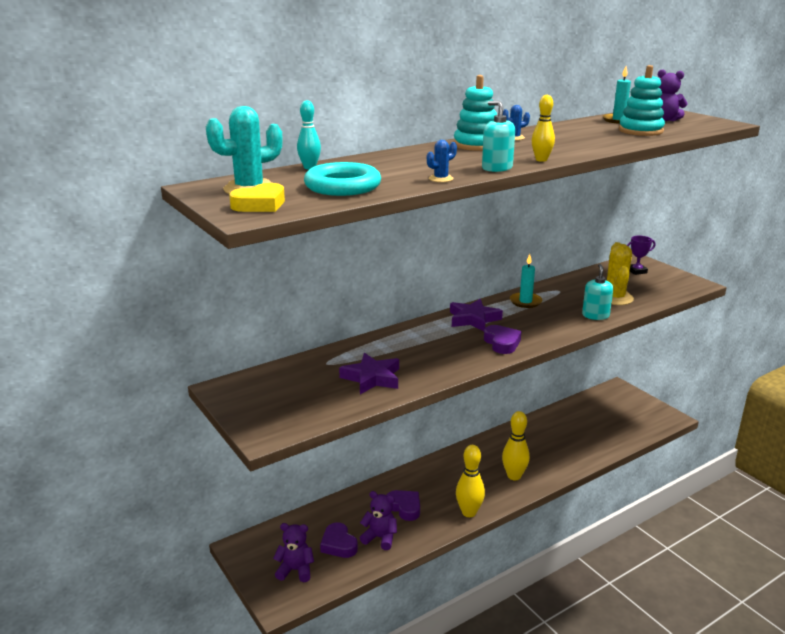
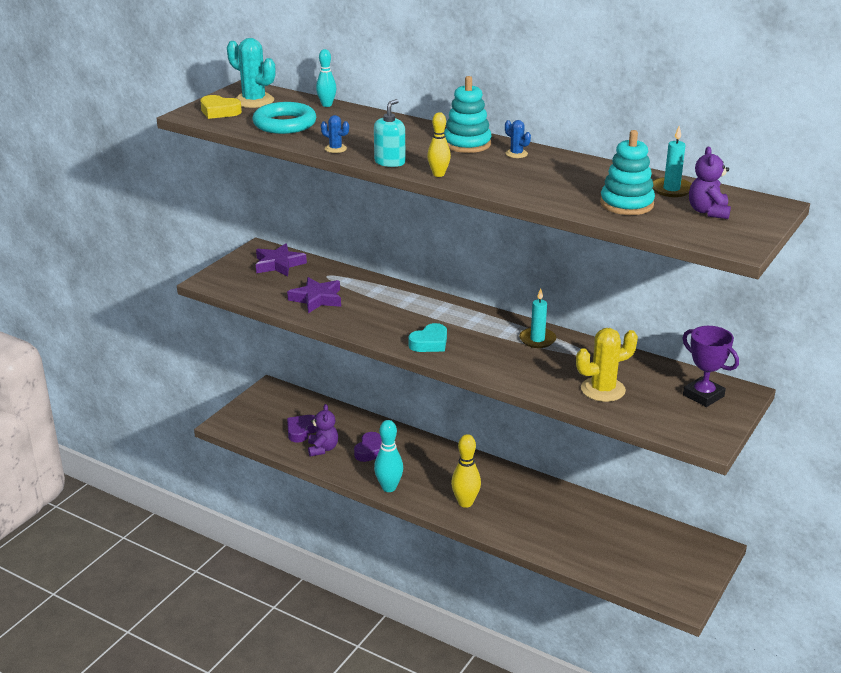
camera: 65 degrees right, 5 degrees up
(295, 570) = (260, 420): purple teddy bear -> none
(469, 512) = (389, 487): yellow bowling pin -> turquoise bowling pin
(473, 319) = (468, 320): purple star -> purple star (278, 264)
(502, 343) = (430, 343): purple heart -> turquoise heart
(595, 315) = (541, 383): turquoise soap dispenser -> none
(636, 271) = (703, 395): purple trophy -> purple trophy, size x1.51

